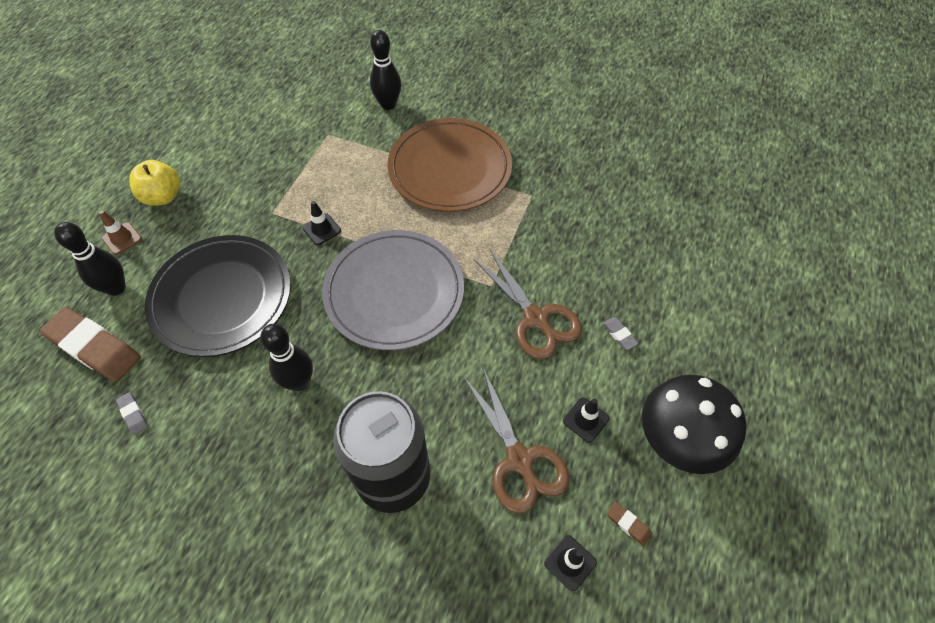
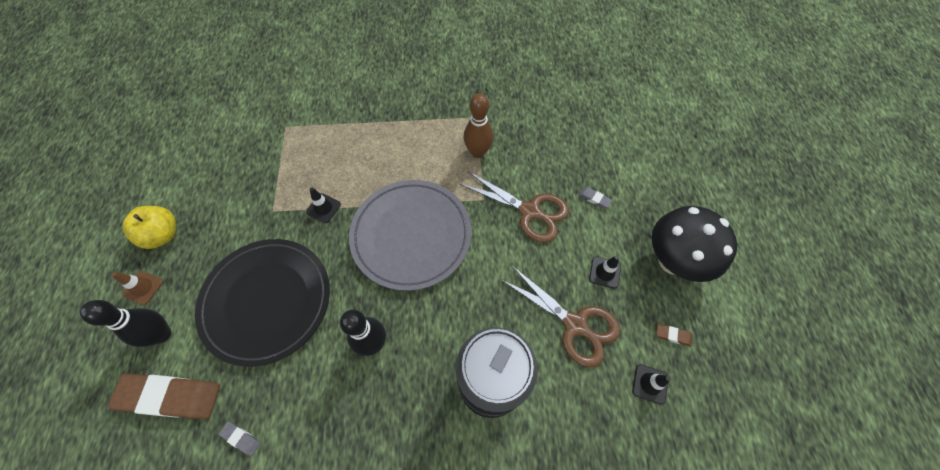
camera: 25 degrees left, 5 degrees up
(388, 104) = (324, 84): black bowling pin -> none
(450, 168) = (402, 119): brown plate -> none
(513, 233) = (478, 152): none -> brown bowling pin

